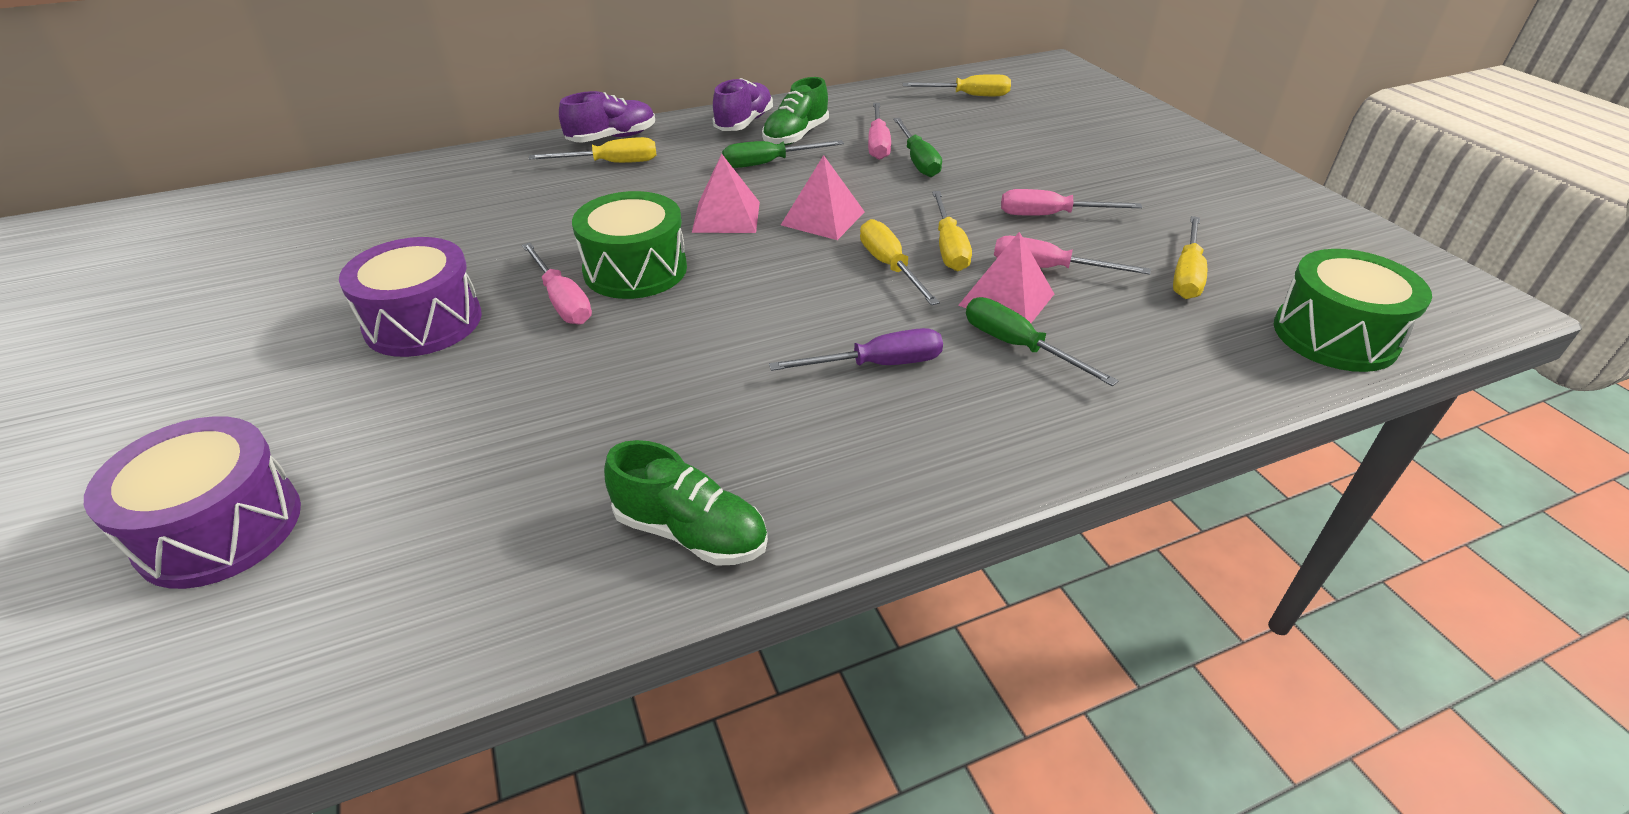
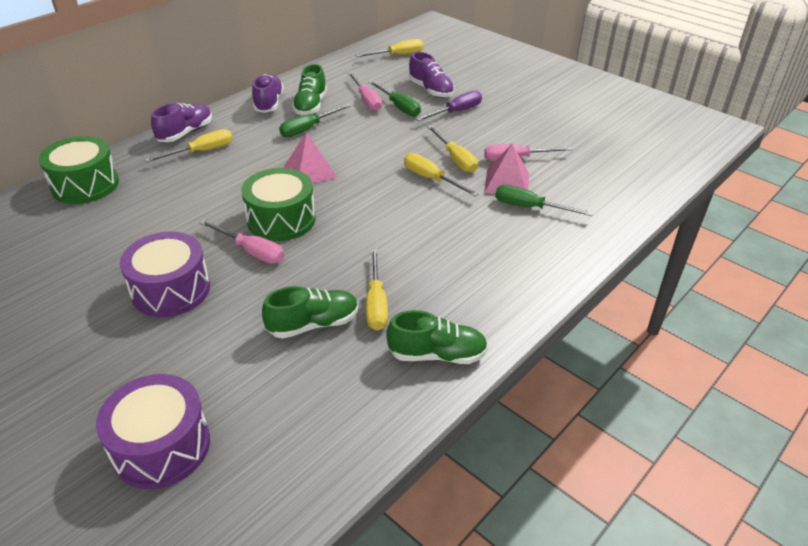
camera: 25 degrees left, 0 degrees up
(554, 424) = (313, 324): none -> green shoe
(823, 218) = (370, 158): pink pyramid -> none
(877, 365) = (466, 238): purple screwdriver -> purple screwdriver (456, 112)
(982, 148) = (431, 90): none -> purple shoe
(1050, 215) = (497, 126): pink screwdriver -> none
(1186, 274) = (586, 145): yellow screwdriver -> yellow screwdriver (376, 303)
(1334, 336) = (670, 161): green drum -> green drum (85, 185)

